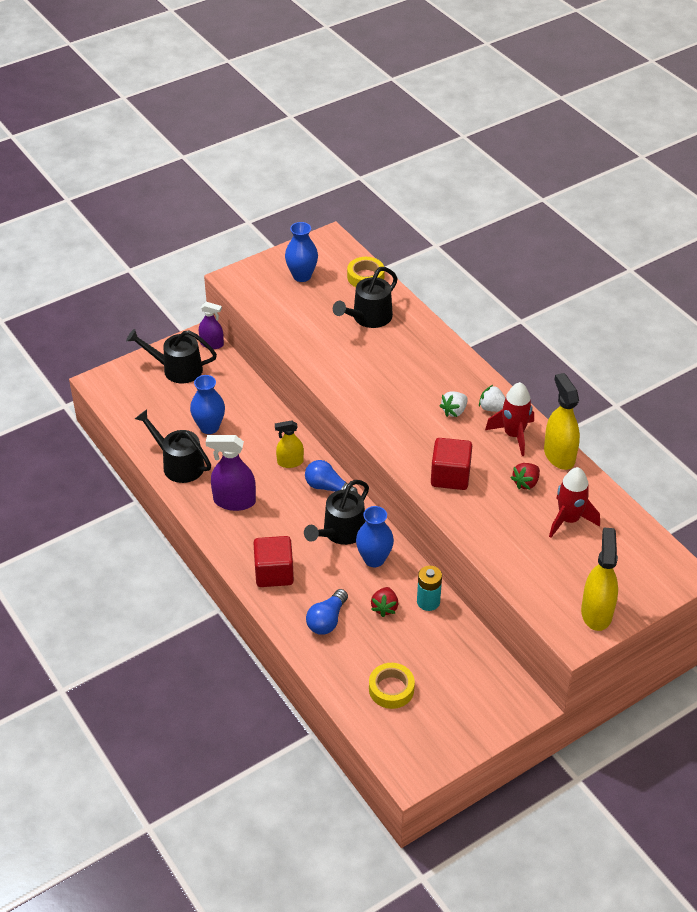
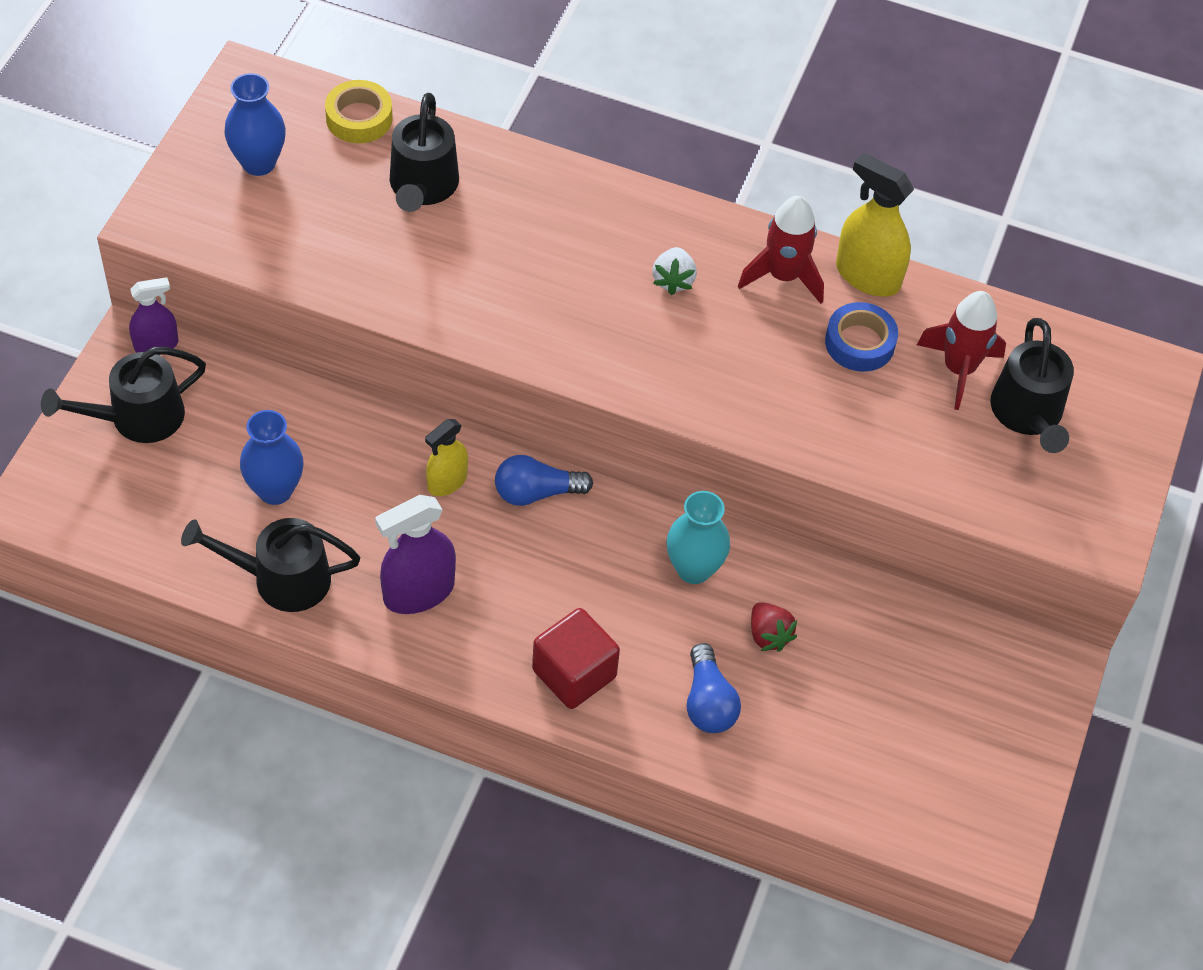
camera: 40 degrees left, 10 degrees up
(341, 532) = (613, 553): black watering can -> black watering can (1028, 414)
(374, 559) = (693, 569): blue vase -> turquoise vase
(391, 689) = (877, 753): yellow tape -> none
(428, 602) = (817, 591): turquoise battery -> none
(450, 476) = (753, 388): red cube -> none
(492, 408) = (721, 248): white strawberry -> none
(526, 483) = (859, 343): red strawberry -> blue tape
(596, 612) = (1101, 489): yellow spray bottle -> none

